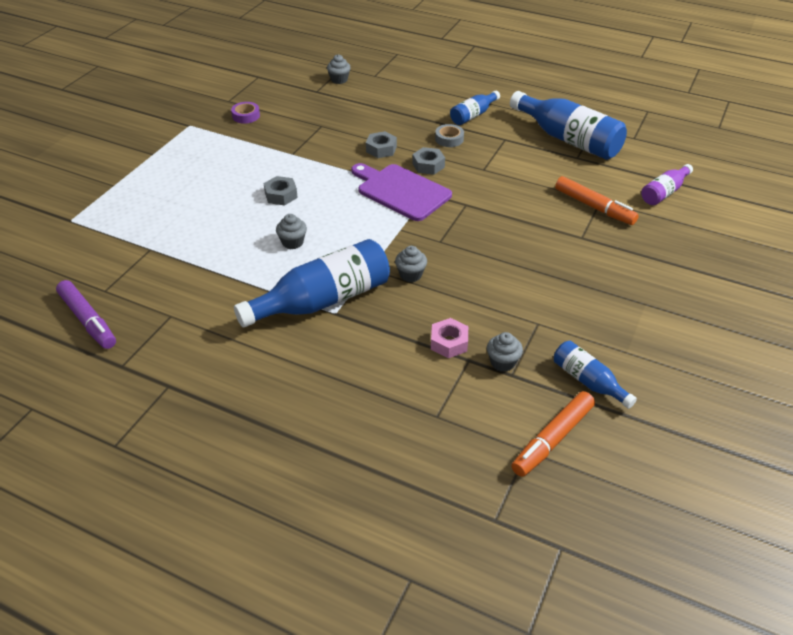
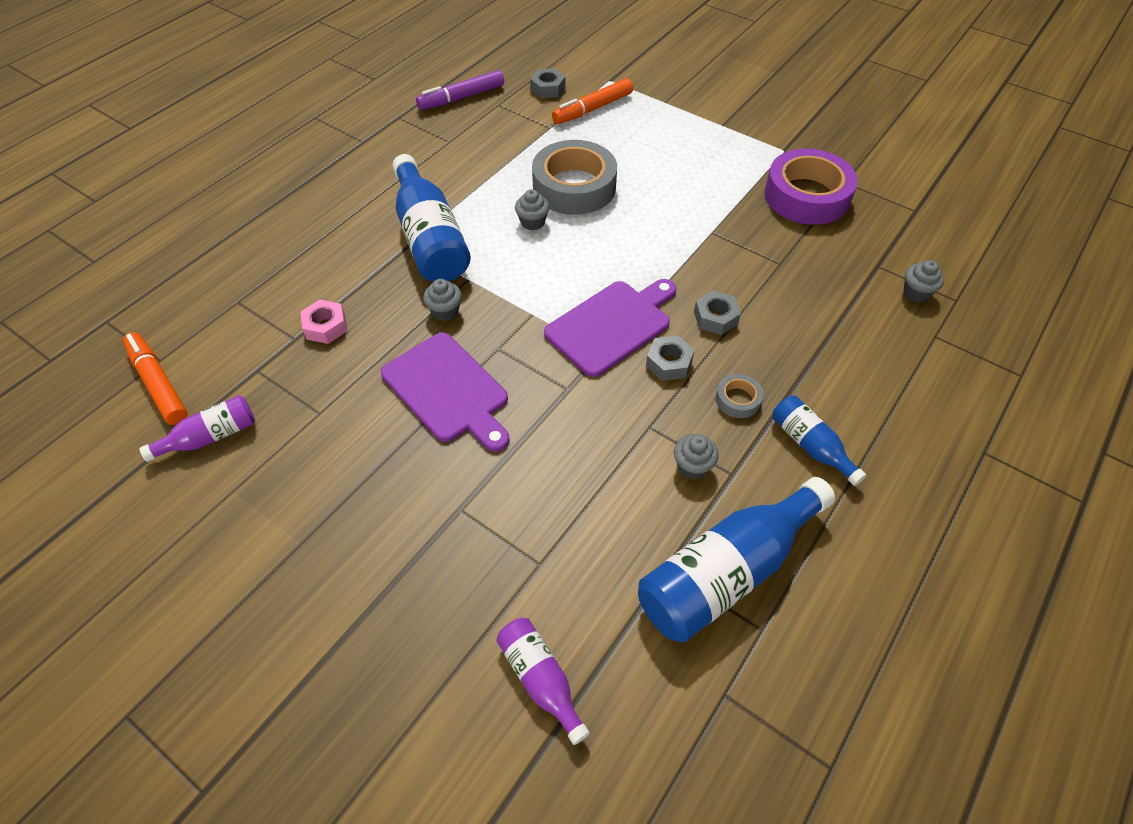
camera: 100 degrees right, 10 degrees up
(242, 225) = (574, 187): none -> grey tape
(246, 116) = (806, 196): purple tape -> purple tape, size x2.31
(281, 195) = (623, 218): grey nut -> grey nut (548, 88)
(489, 259) = (448, 390): none -> purple cutting board
(502, 362) = (276, 366): grey cupcake -> grey cupcake (692, 466)
(588, 381) = (210, 437): blue bottle -> purple bottle
(594, 207) = (525, 550): orange marker -> orange marker (593, 109)

